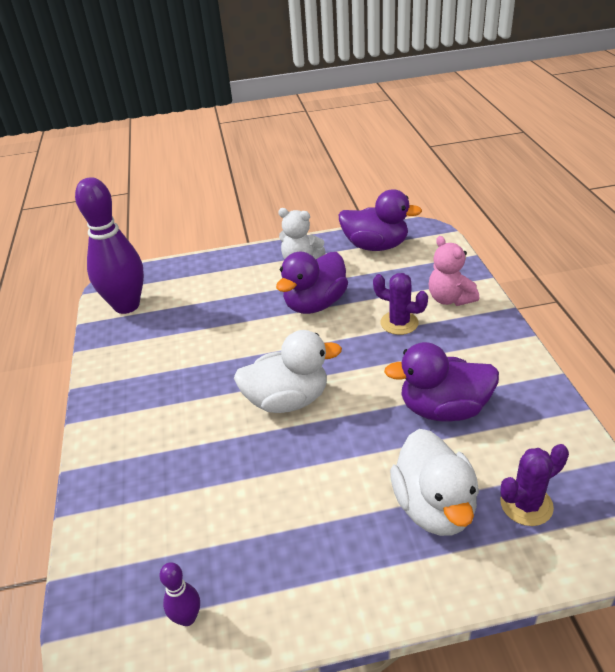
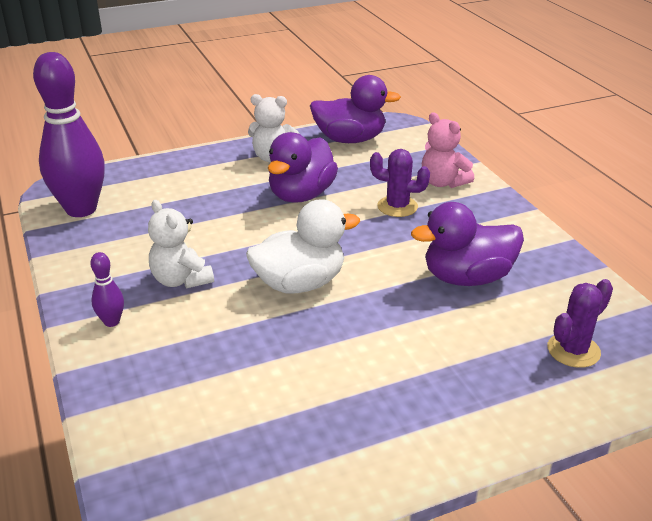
camera: 15 degrees left, 5 degrees down
(187, 386) = (181, 280): none -> white teddy bear
(187, 618) = (255, 489): purple bowling pin -> purple bowling pin (111, 322)
(434, 507) = (484, 362): white duck -> none

